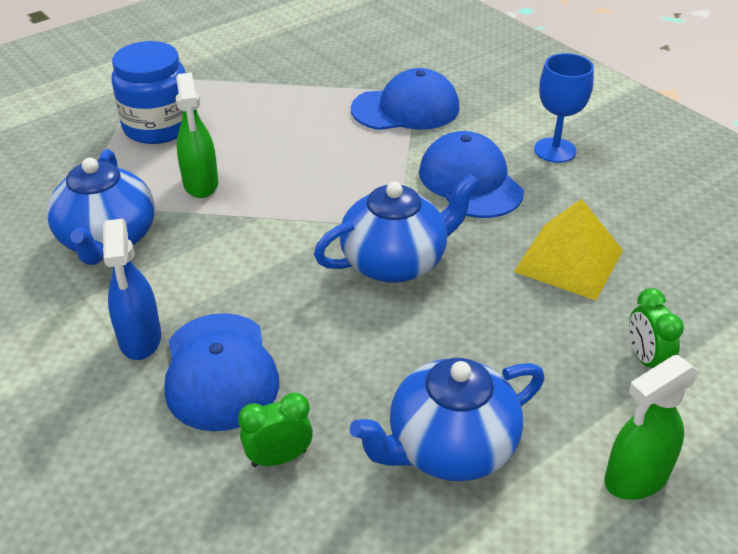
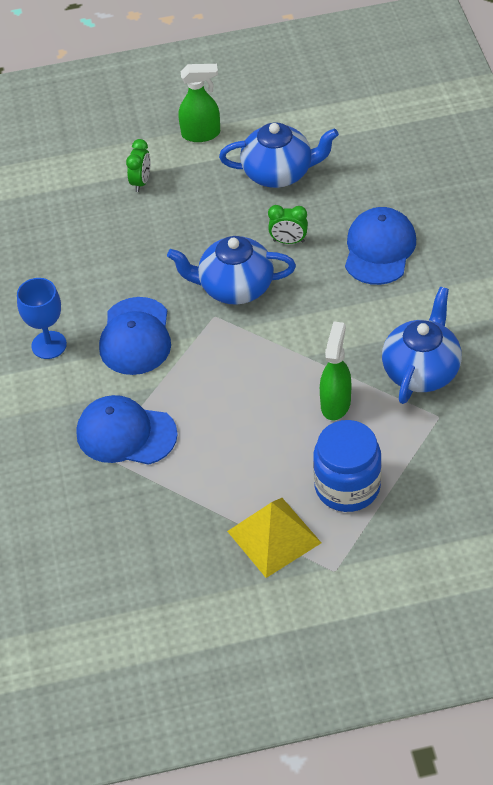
camera: 150 degrees left, 10 degrees up
(140, 339) = (420, 284): blue spray bottle -> none
(279, 458) = (367, 194): green clock -> green clock (288, 241)
(569, 260) = (126, 252): yellow pyramid -> yellow pyramid (274, 537)

